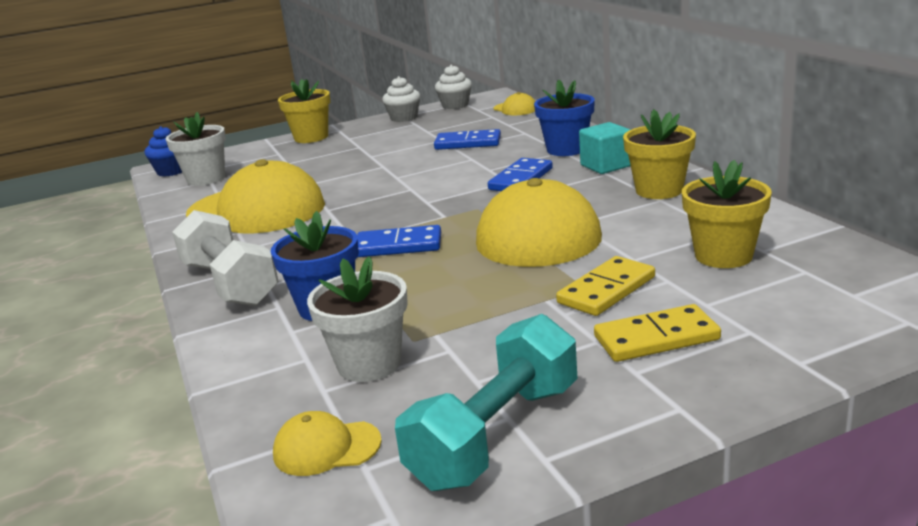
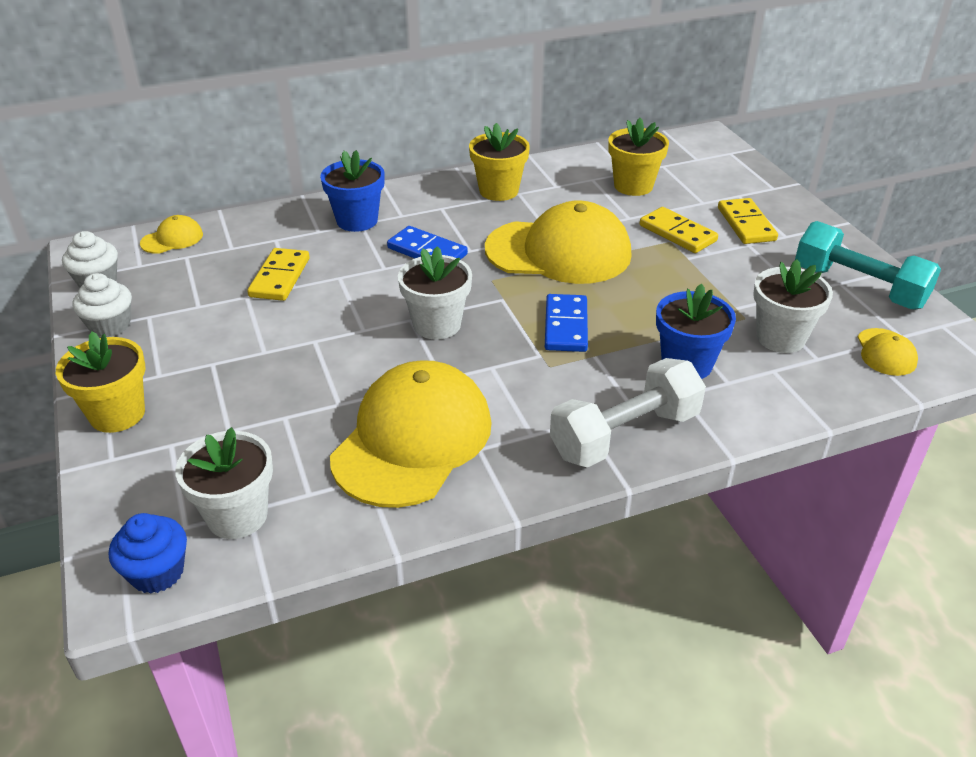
camera: 90 degrees left, 15 degrees up
(402, 198) = (437, 324): none -> white flower pot
(468, 143) = (279, 277): blue domino -> yellow domino
(606, 166) = (422, 206): turquoise cube -> none

